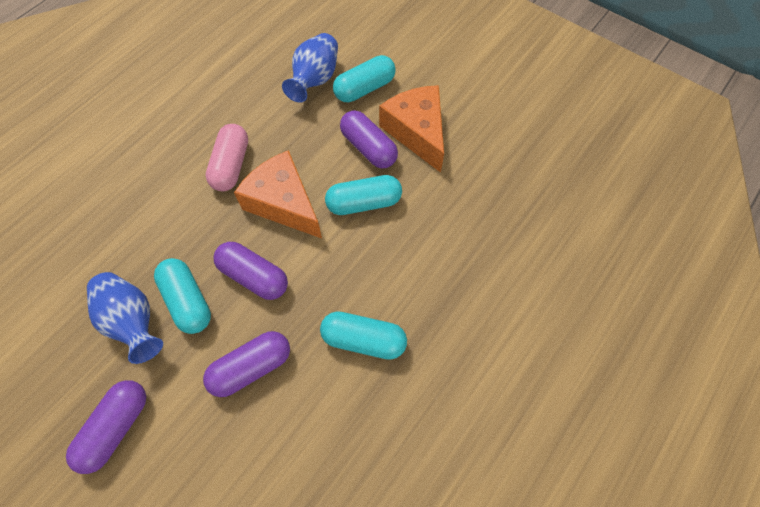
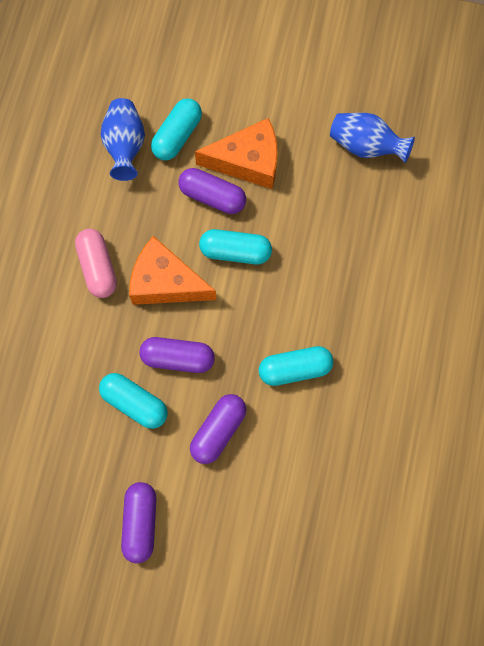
camera: 25 degrees left, 10 degrees up
(133, 321) = (100, 440): blue vase -> blue vase (366, 146)
(364, 203) = (235, 252): turquoise capsule -> turquoise capsule turned 45 degrees clockwise
(417, 132) = (248, 161): orange cheese -> orange cheese turned 135 degrees clockwise

